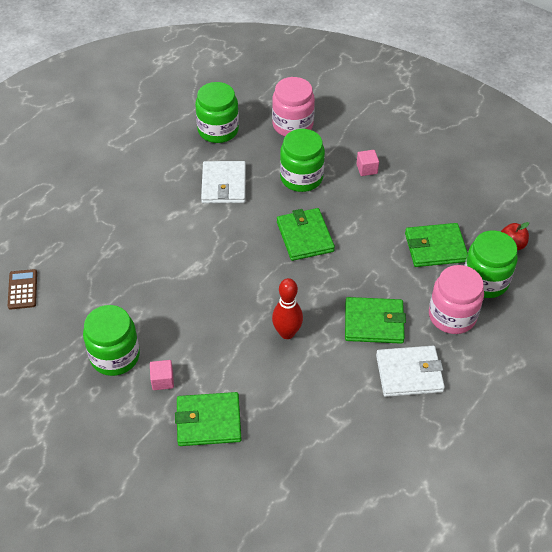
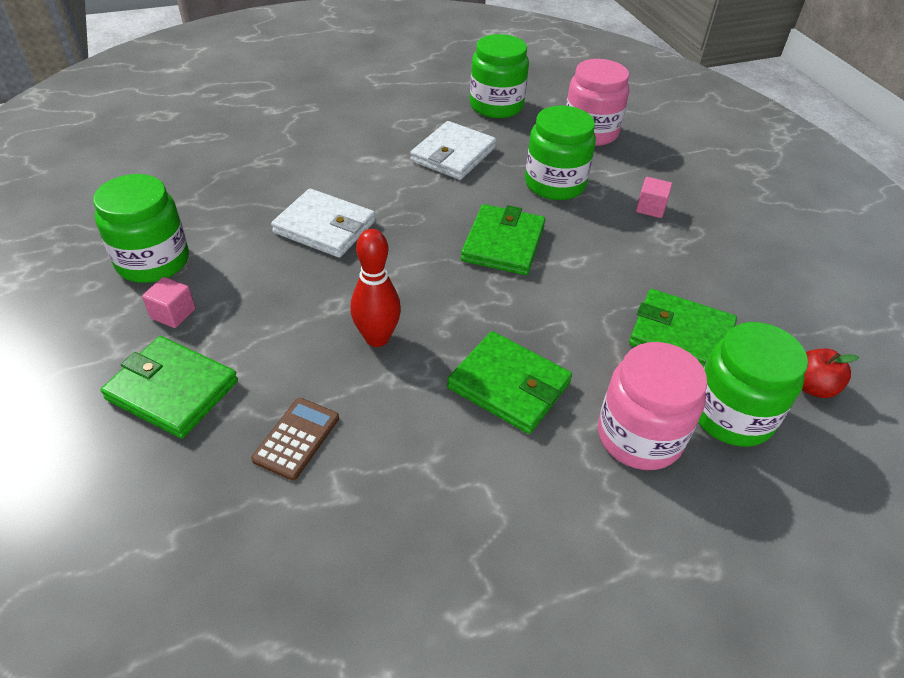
camera: 30 degrees right, 5 degrees down
(22, 289) = (140, 157): brown calculator -> brown calculator (296, 438)
(409, 373) = (504, 482): white wallet -> white wallet (325, 227)

